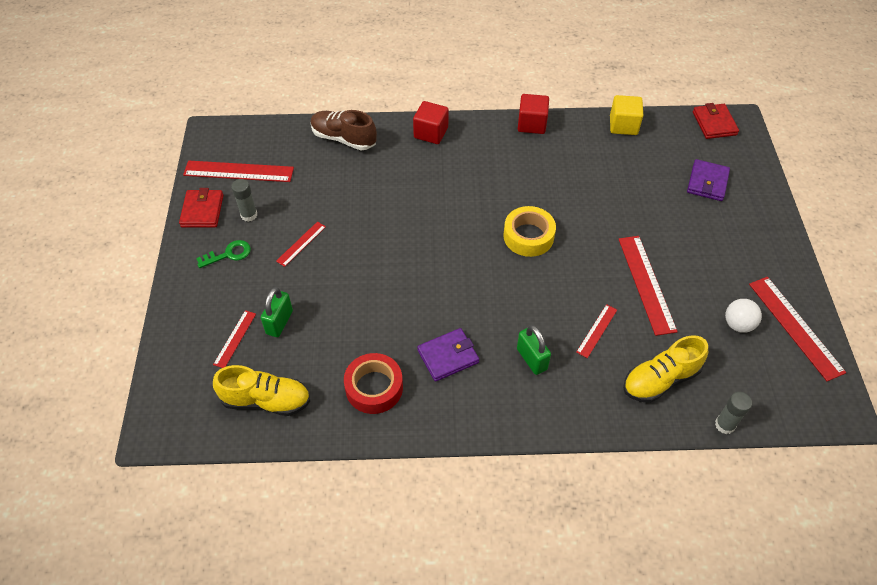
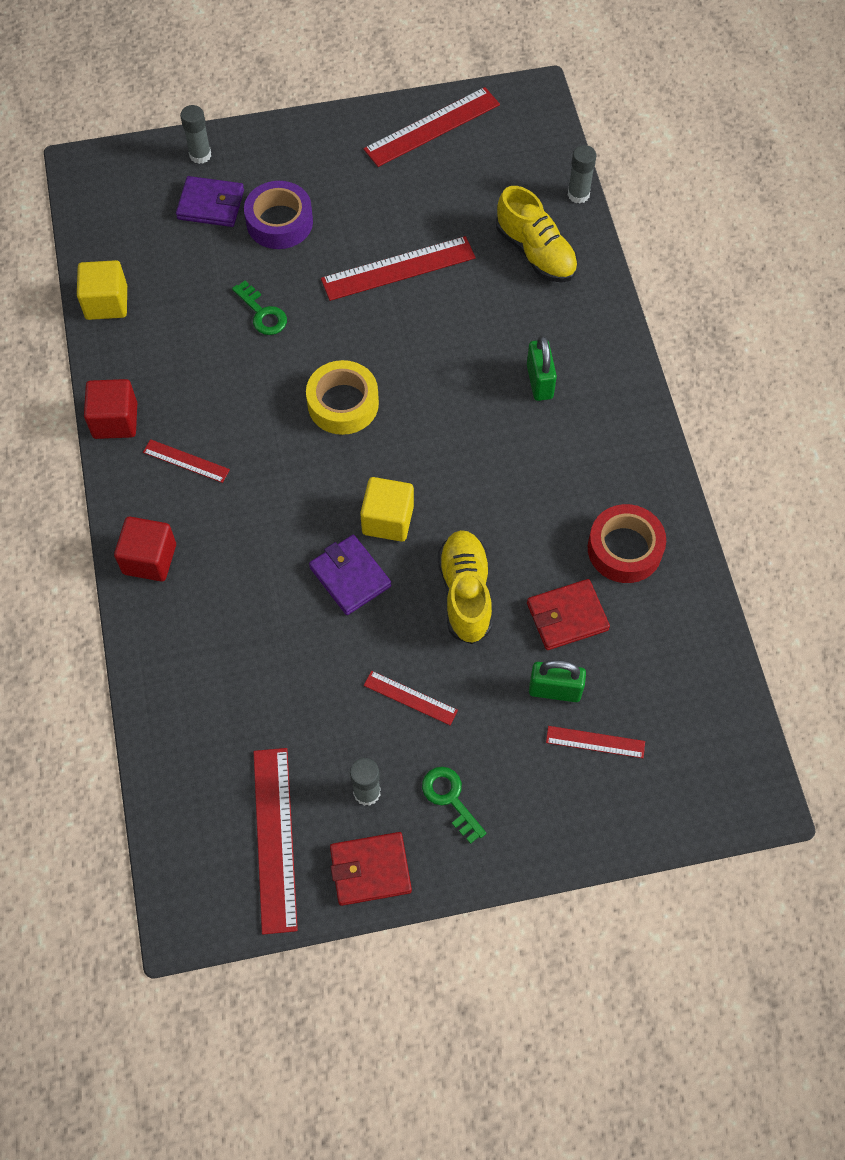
camera: 100 degrees left, 10 degrees up
(266, 400) = (677, 673): yellow shoe -> yellow shoe (465, 593)
(344, 139) = (177, 688): brown shoe -> none
(431, 249) = (388, 520): none -> yellow cube
(448, 356) = (558, 473): purple wallet -> purple wallet (350, 577)
(532, 359) = (539, 381): green padlock -> green padlock turned 60 degrees counterclockwise
(596, 330) = (481, 317): red ruler -> red ruler (186, 461)
(609, 201) = (262, 313): none -> green key
(692, 218) = (279, 222): none -> purple tape
(714, 123) = (92, 195): red wallet -> red wallet (567, 617)
(738, 324) = (440, 179): white ball -> none
(754, 180) = (200, 155): none -> grey glue stick

